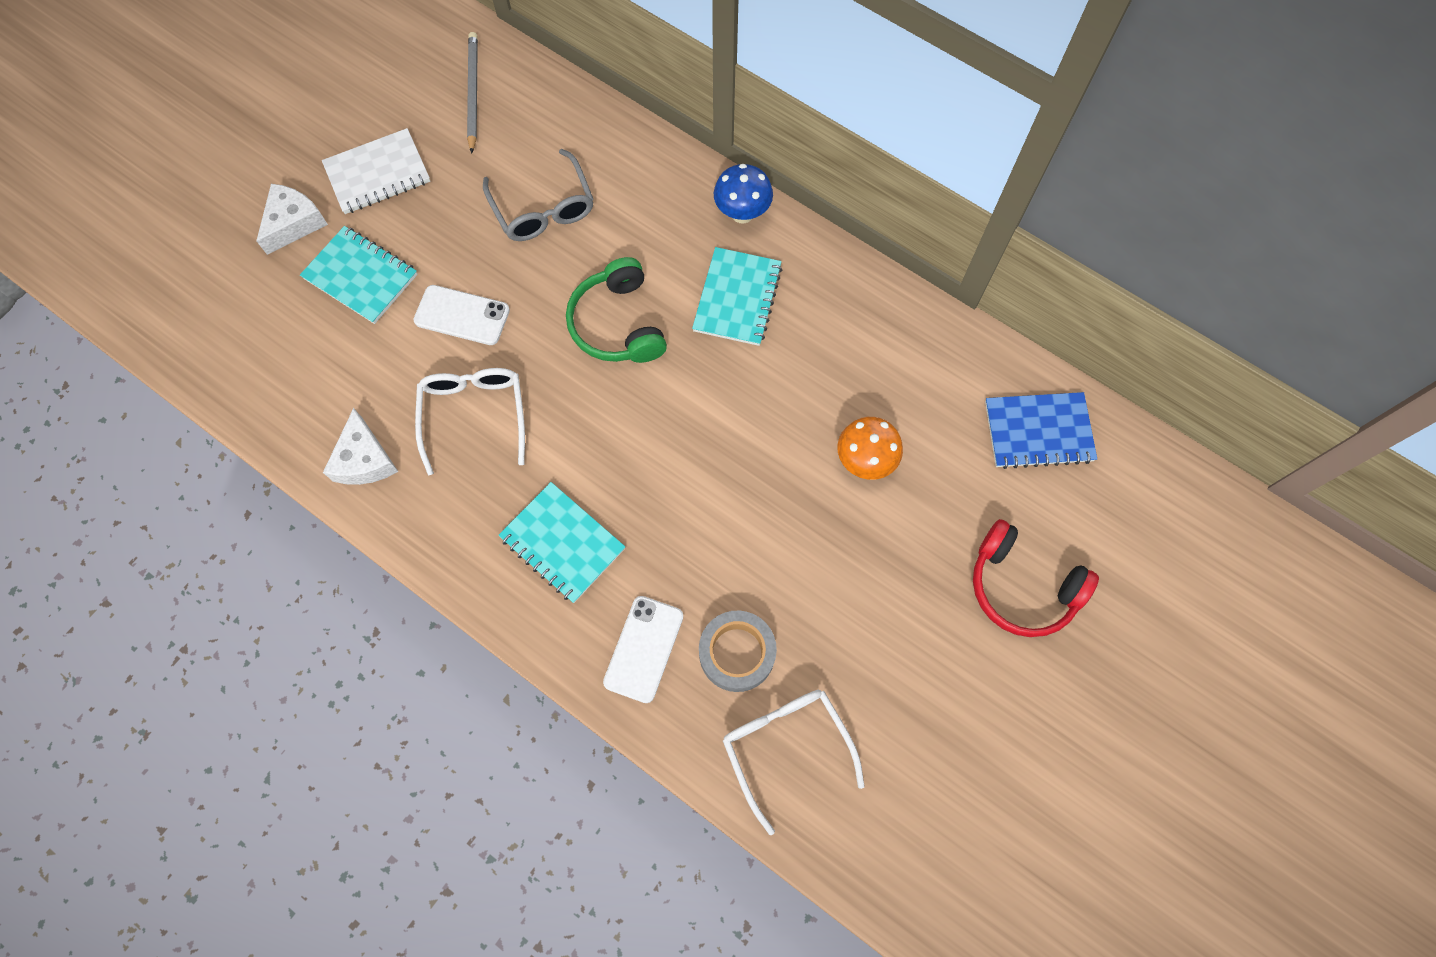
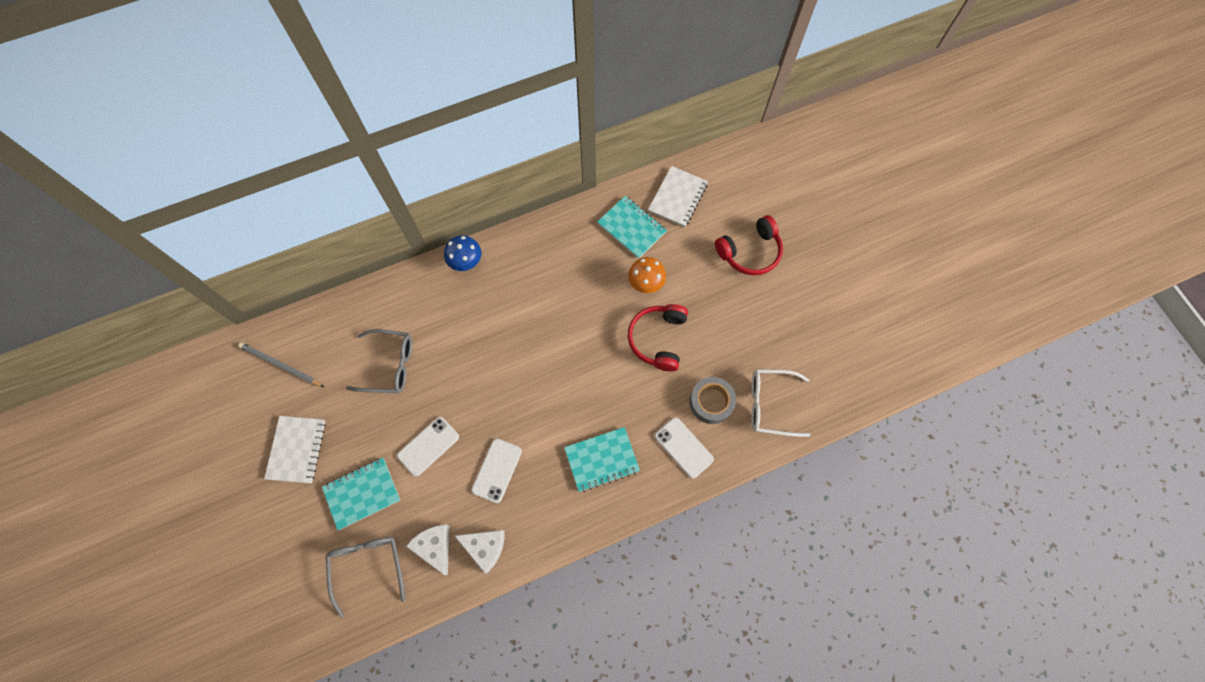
camera: 60 degrees left, 0 degrees up
(273, 337) = (368, 567): none -> grey glasses
(294, 223) = (295, 518): white cheese -> white cheese (435, 547)
(474, 416) = (497, 470): white glasses -> white phone
(618, 324) = (490, 363): green headphones -> none
(737, 298) = (515, 293): turquoise notebook -> turquoise notebook (631, 228)
(789, 525) = (658, 339): none -> red headphones
(1038, 431) = (677, 198): blue notebook -> white notebook

